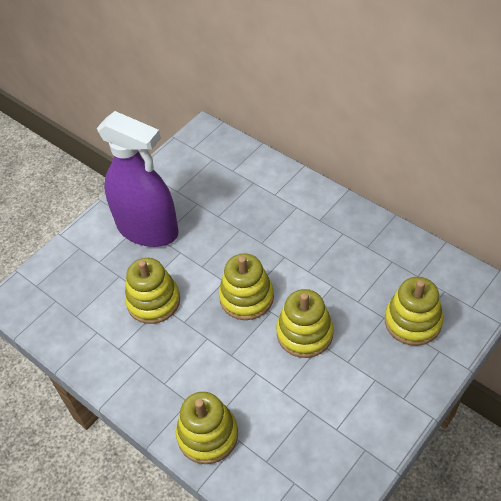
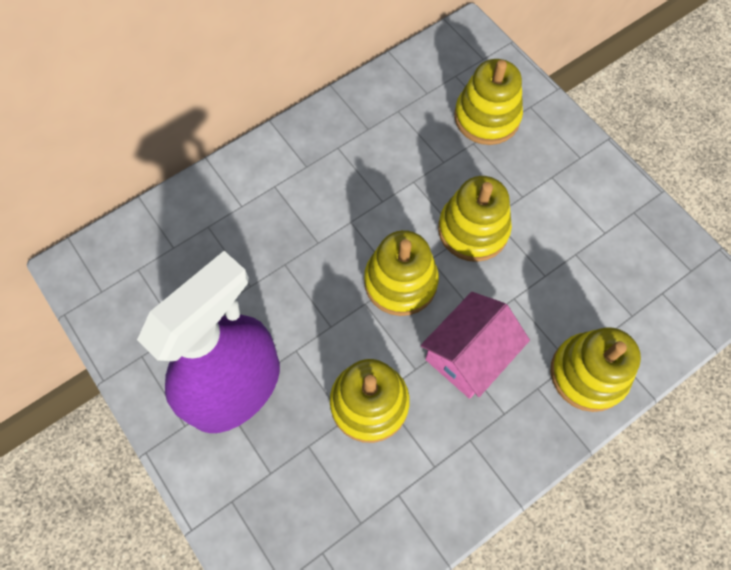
camera: 80 degrees left, 15 degrees up
(202, 352) = (469, 355): none -> pink house

